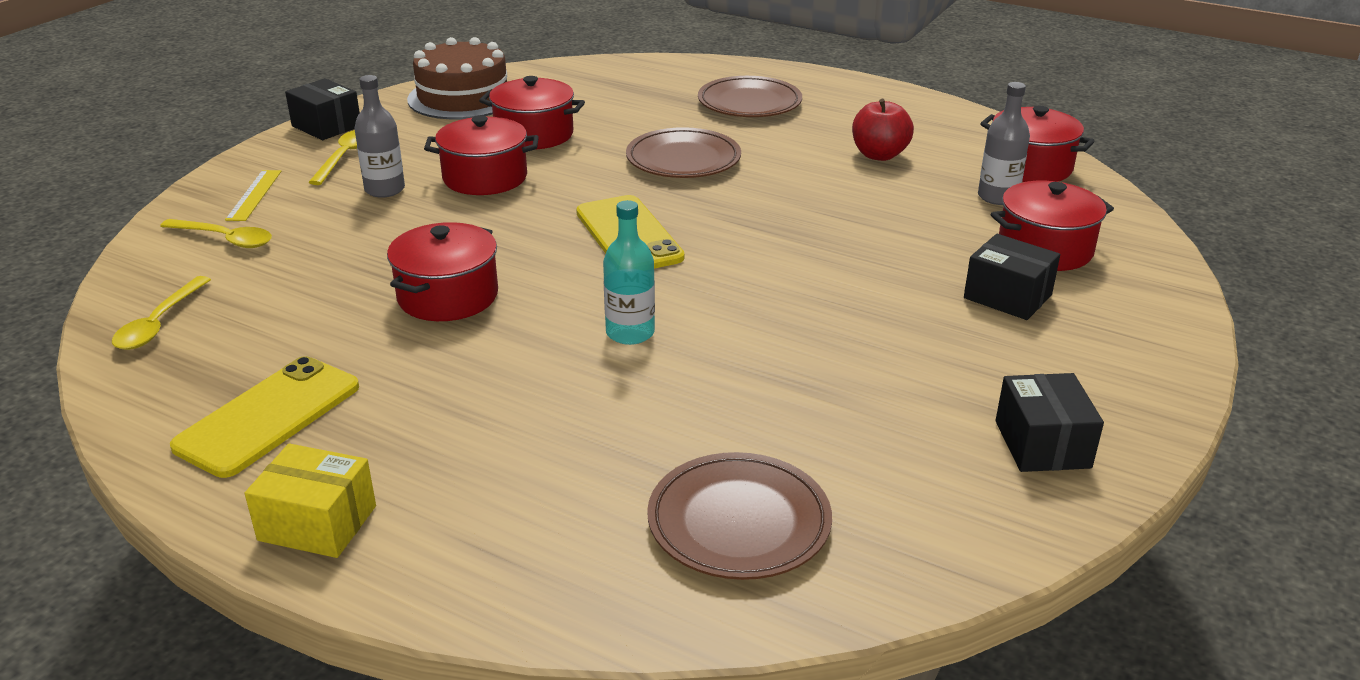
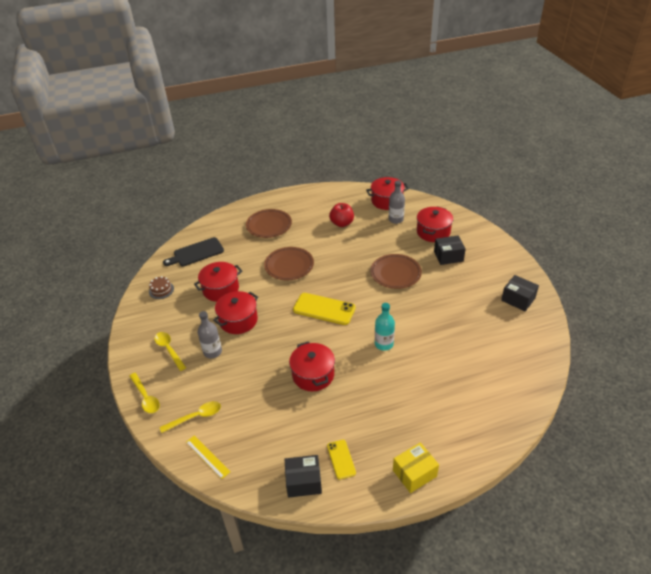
camera: 45 degrees left, 10 degrees up
(159, 323) = (242, 465): yellow spoon -> yellow spoon (146, 397)
(254, 195) = (168, 391): yellow ruler -> yellow ruler (207, 456)
(269, 416) = (341, 459): yellow phone -> yellow phone, size x0.56
(326, 126) = (132, 341): black box -> black box (303, 482)
(463, 97) = (161, 290): brown cake -> brown cake, size x0.46
(584, 83) = (196, 253): none -> black cutting board
(739, 523) = (498, 378): brown plate -> brown plate (395, 273)

